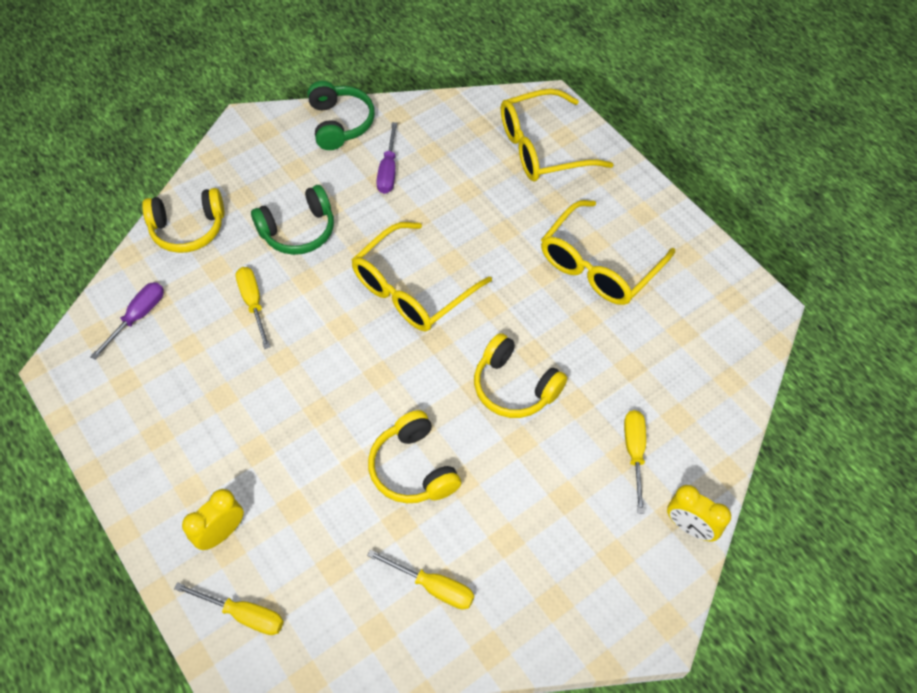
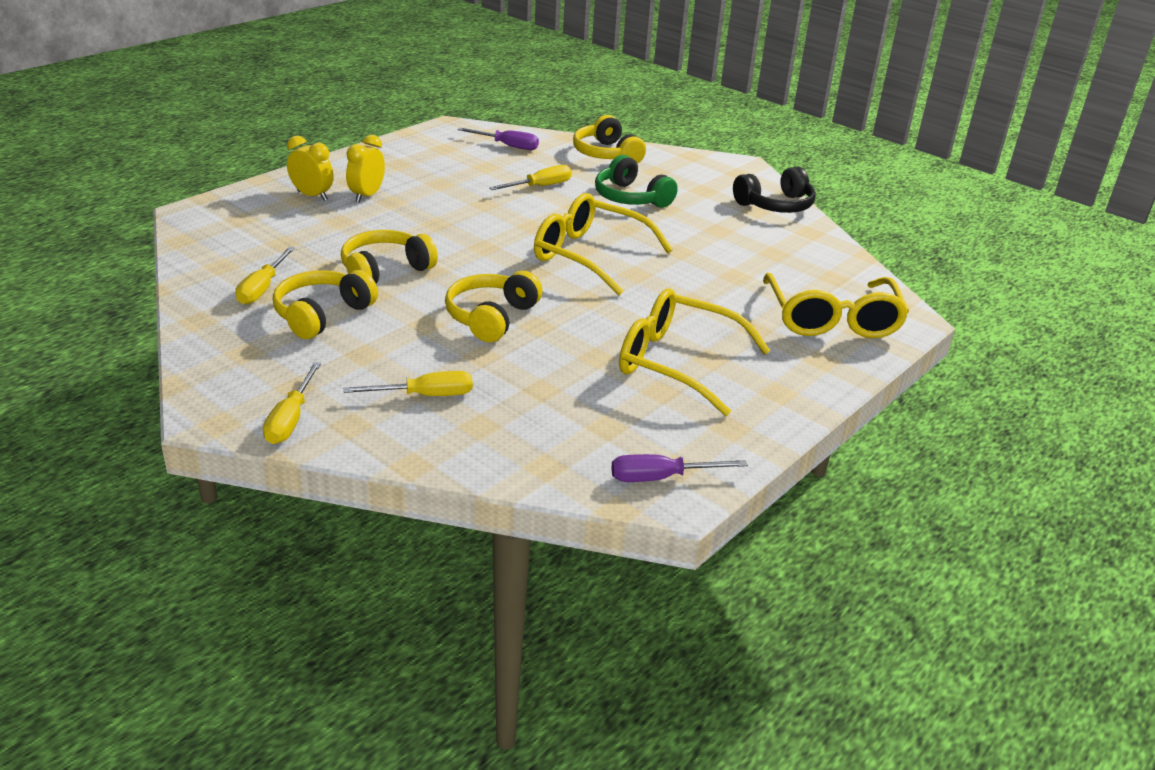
camera: 75 degrees right, 25 degrees down
(243, 614) = (240, 211): yellow screwdriver -> yellow screwdriver (291, 419)
(340, 123) = (775, 205): green headphones -> black headphones
(388, 170) = (732, 233): purple screwdriver -> purple screwdriver (661, 478)
(493, 530) = (322, 315): none -> yellow headphones
(543, 147) = (831, 318): yellow glasses -> yellow glasses turned 150 degrees counterclockwise
(689, 527) = (334, 437): yellow clock -> yellow clock (367, 196)

